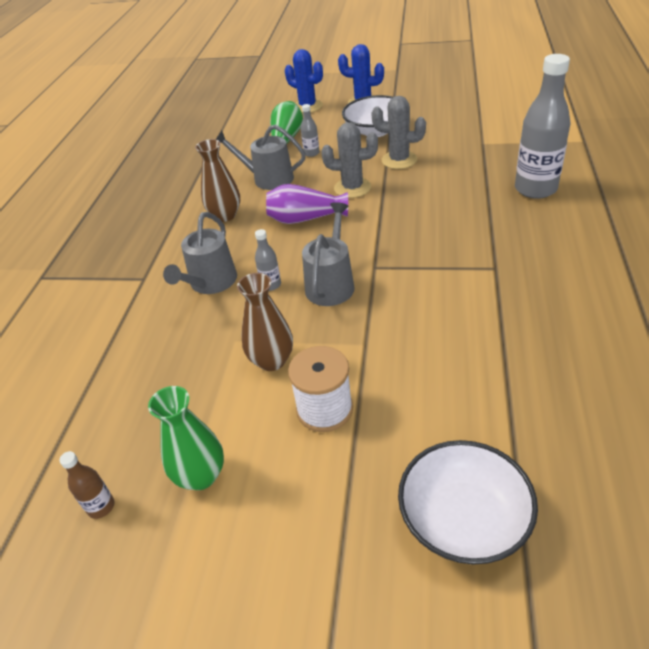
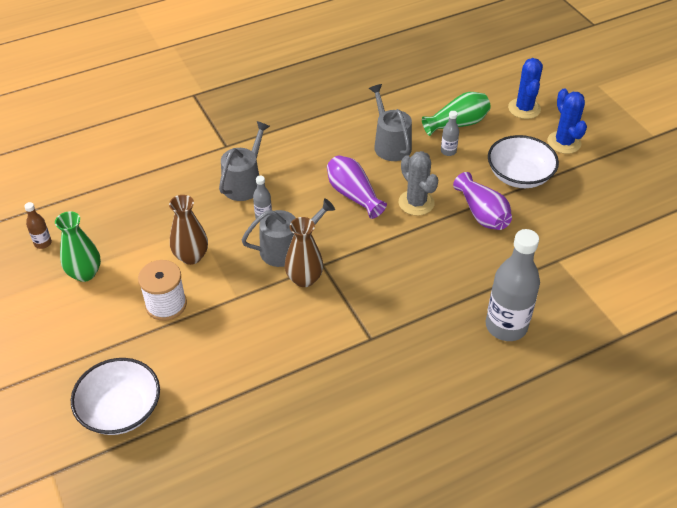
camera: 50 degrees right, 5 degrees up
(210, 283) = (244, 183): grey watering can -> grey watering can turned 135 degrees clockwise
(225, 215) = (324, 147): brown vase -> brown vase (304, 279)
(399, 160) = (482, 213): grey cactus -> purple vase

